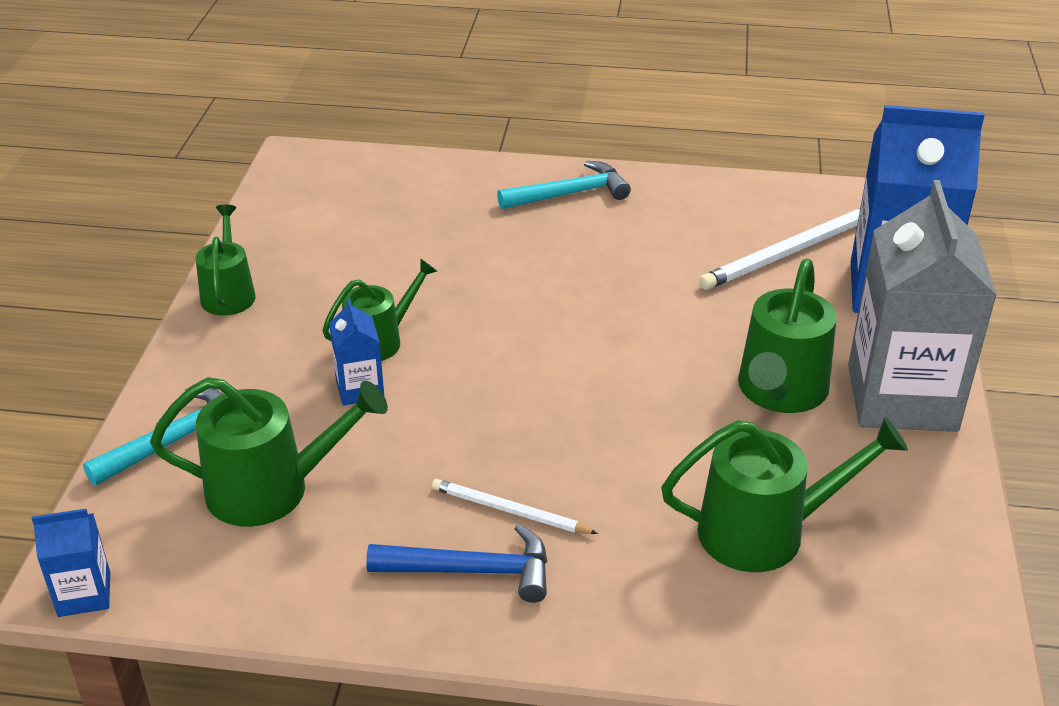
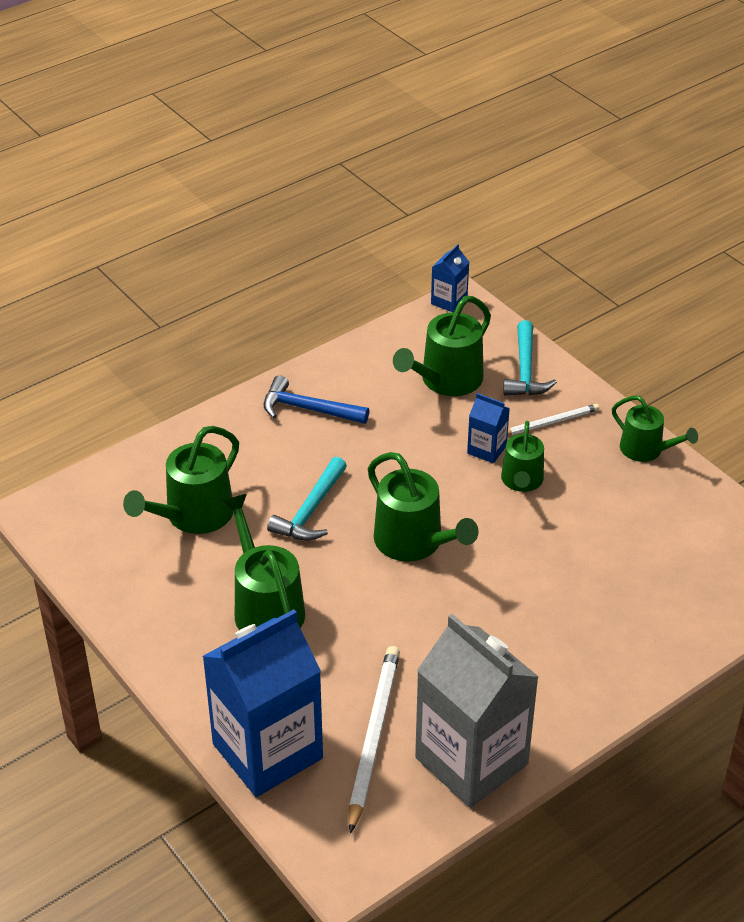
camera: 135 degrees right, 5 degrees up
(472, 571) = (308, 409): blue hammer -> blue hammer turned 60 degrees clockwise
(509, 511) = (327, 443): white pencil -> white pencil (550, 422)
(561, 356) = (414, 542): none -> green watering can
(570, 194) = (585, 678): turquoise hammer -> turquoise hammer (311, 510)
(901, 398) = (190, 654): grey carton -> grey carton (471, 761)

